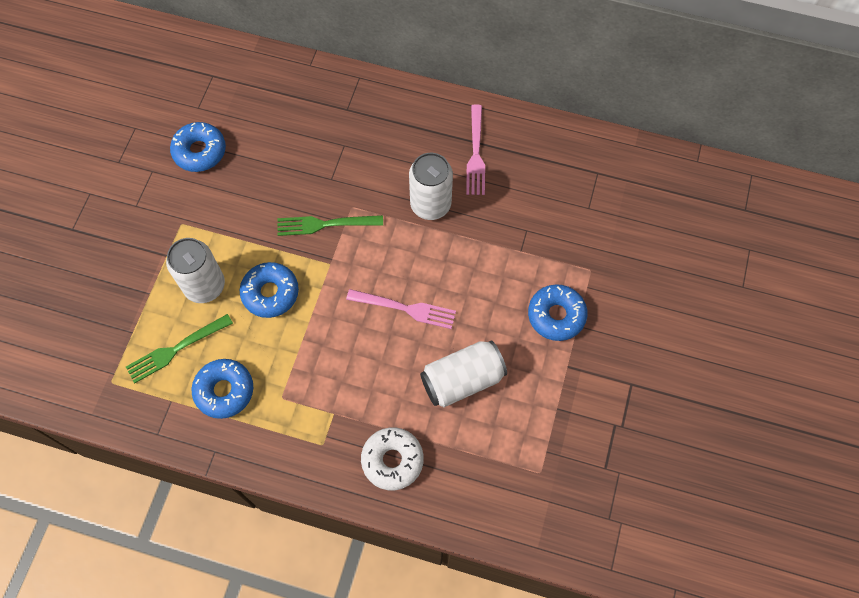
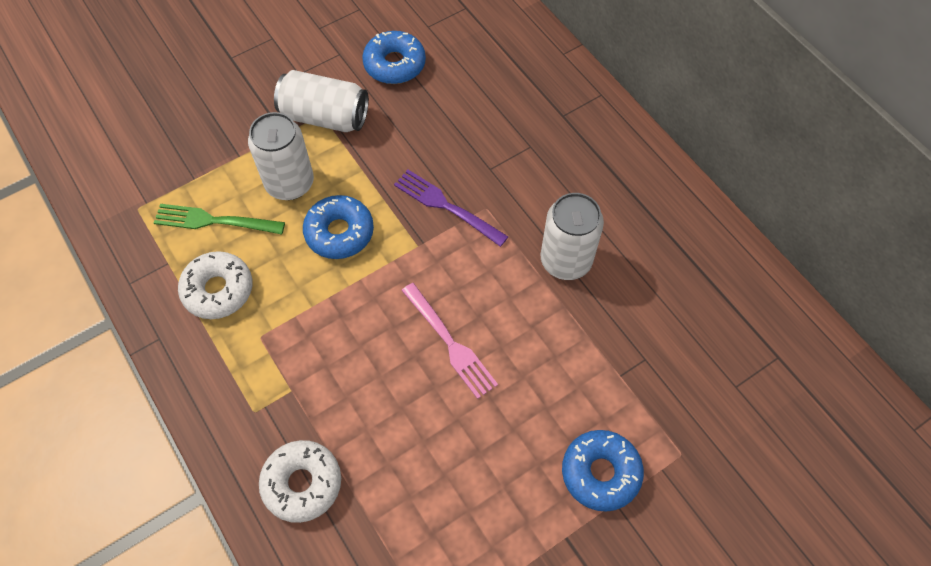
camera: 40 degrees right, 5 degrees down
(224, 391) = (218, 290): blue donut -> white donut
(325, 224) = (446, 206): green fork -> purple fork
(462, 380) = (442, 460): white can -> white can (325, 116)
(476, 154) = (657, 244): pink fork -> none

